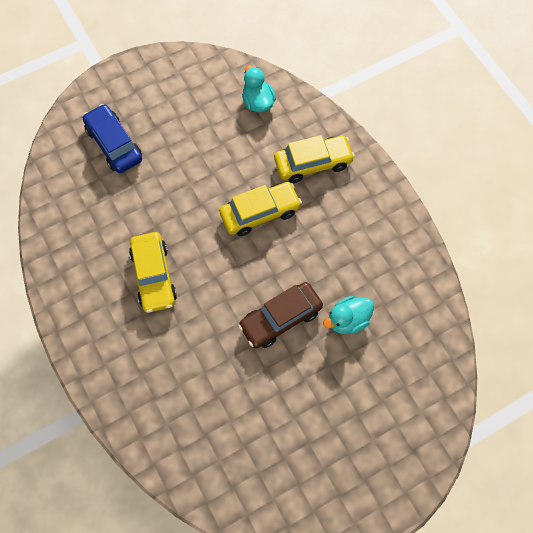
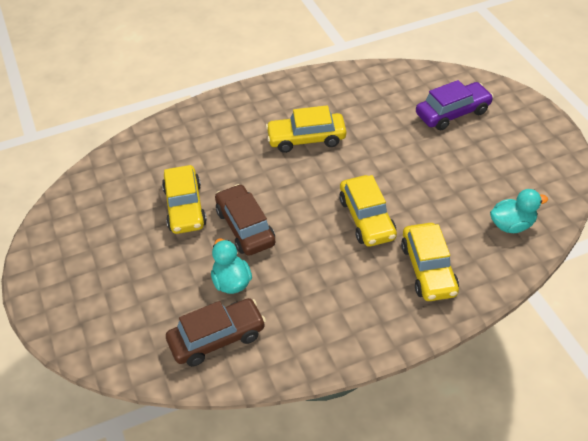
camera: 100 degrees right, 20 degrees down
(114, 144) = (453, 113): blue car -> purple car
(259, 383) = (185, 207): none -> yellow car
(409, 322) = (217, 338): none -> brown car

